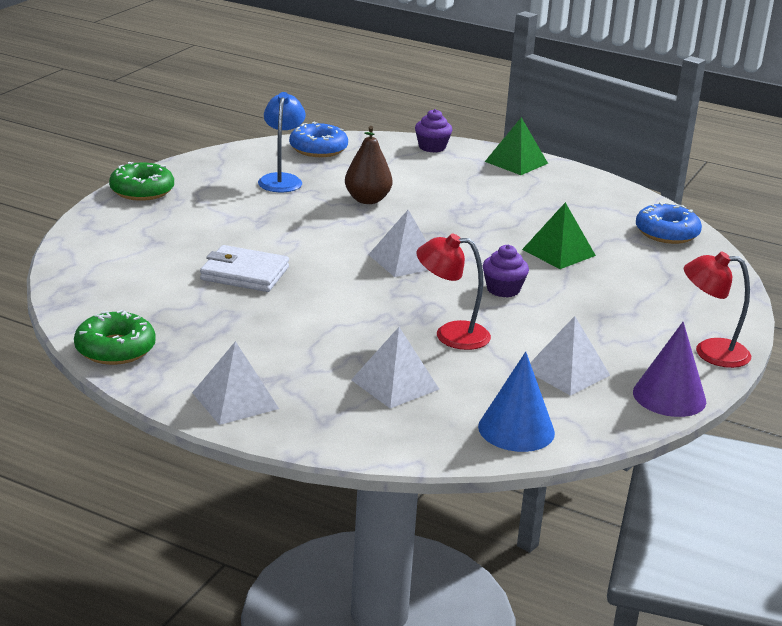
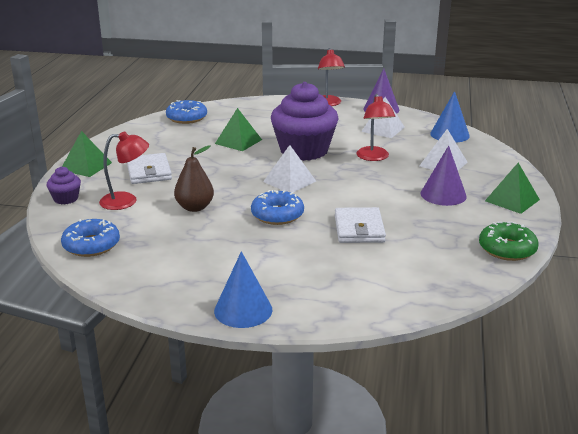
camera: 105 degrees left, 0 degrees up
(142, 191) = (243, 310): green donut -> blue cone
(235, 400) = (512, 200): white pyramid -> green pyramid
(281, 179) = (174, 248): blue lamp -> none
(292, 352) = (443, 194): none -> purple cone
(316, 237) = (277, 215): none -> blue donut
(407, 171) = (126, 201): none -> red lamp
(482, 190) = (149, 172): none -> white wallet
(503, 289) = (304, 151): purple cupcake -> purple cupcake, size x2.28

